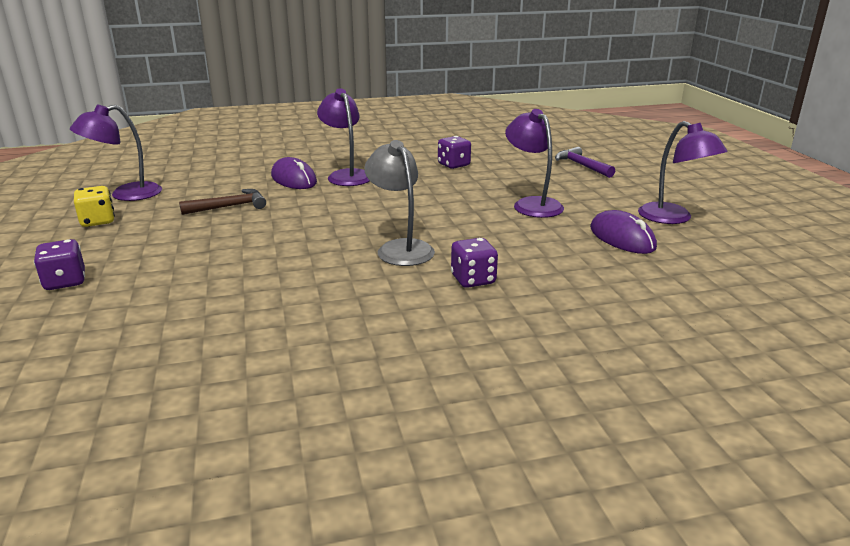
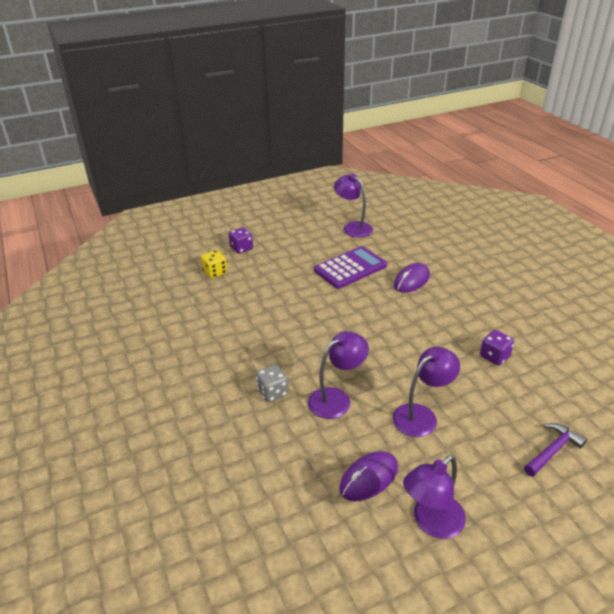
camera: 80 degrees right, 10 degrees up
(98, 221) = (312, 232): yellow dice -> yellow dice (215, 272)
(229, 207) = (350, 268): brown hammer -> purple calculator
(346, 175) = (433, 302): purple lamp -> purple lamp (336, 398)
(400, 248) = (311, 352): grey lamp -> none
(473, 280) = (272, 392): purple dice -> grey dice

